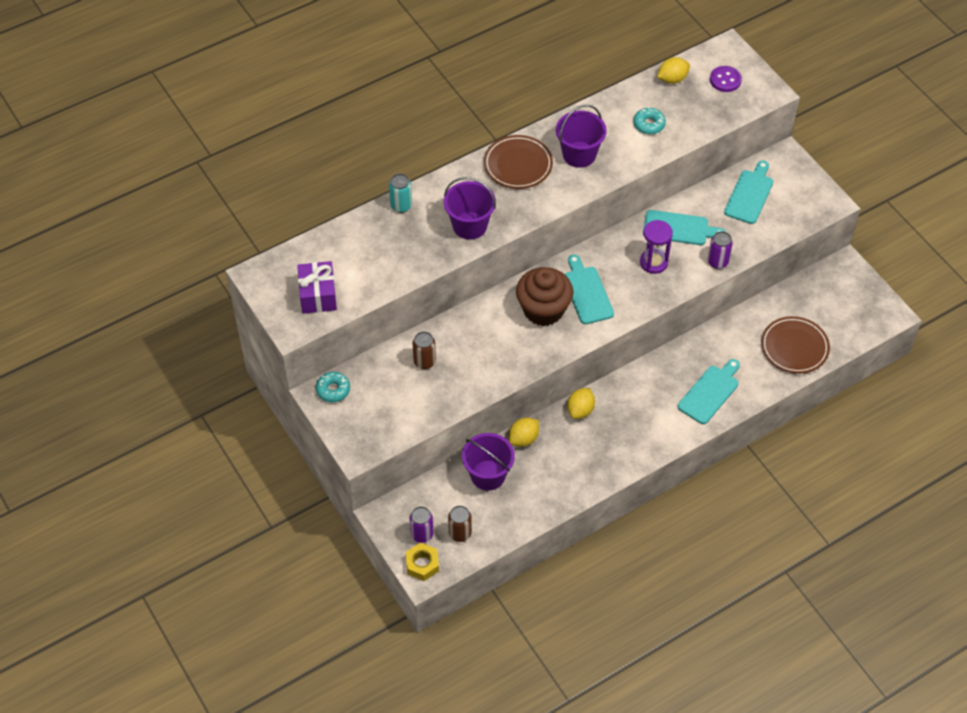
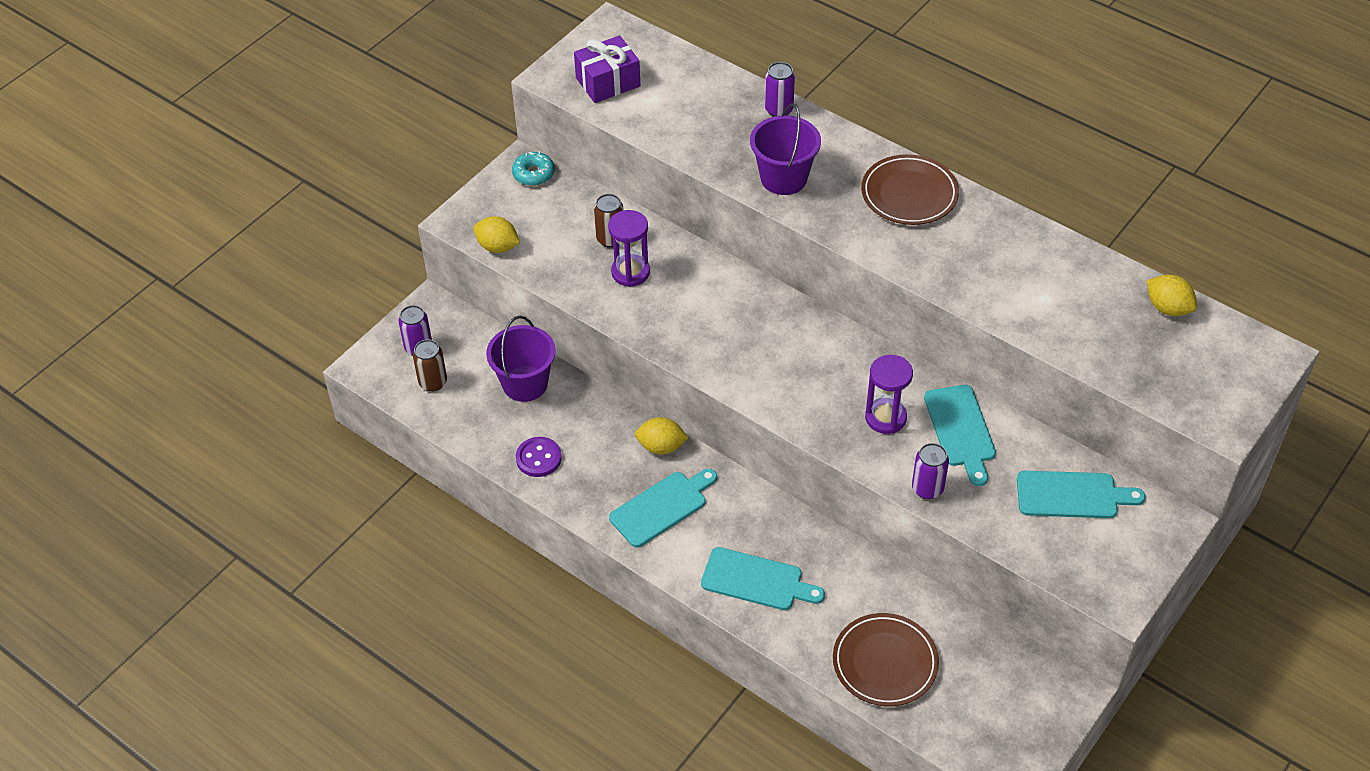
camera: 70 degrees right, 5 degrees down
(401, 206) = (778, 110): turquoise can -> purple can
(422, 564) = (378, 361): yellow nut -> none
(463, 359) = (630, 272): none -> purple hourglass
(523, 439) = (592, 402): yellow lemon -> yellow lemon (498, 247)
(543, 310) = (745, 326): brown cupcake -> none
(579, 154) = (965, 248): purple bucket -> none
(587, 292) = (796, 361): turquoise cutting board -> turquoise cutting board (662, 507)
(649, 124) = (1066, 305): turquoise donut -> none
(725, 80) = (1209, 367): purple button -> purple button (538, 458)

